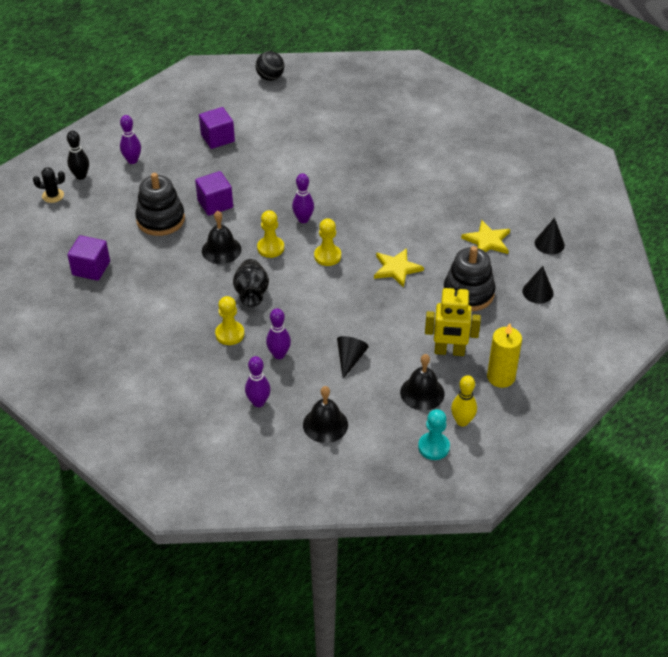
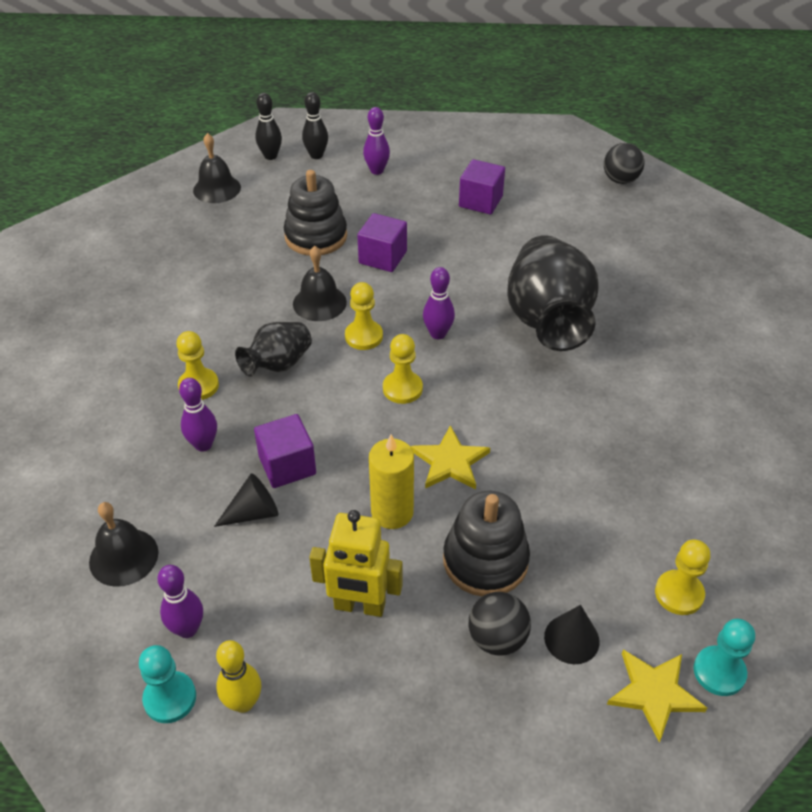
camera: 50 degrees right, 0 degrees up
(53, 196) = (270, 156): black cactus -> black bowling pin
(91, 268) = (198, 235): purple cube -> purple cube (287, 465)
(258, 402) = (112, 473): purple bowling pin -> purple bowling pin (187, 629)
(342, 175) = (547, 321): none -> black vase
(422, 393) = (258, 623): black bell -> black bell (217, 189)
(449, 351) = (359, 606): yellow robot -> yellow robot turned 45 degrees counterclockwise
(487, 241) = (602, 521): yellow star -> yellow star (654, 693)
(501, 377) = (365, 697): yellow candle -> yellow candle (392, 512)
(514, 315) = (497, 638): none -> black ball
(549, 244) = (679, 594): black cone -> yellow pawn
(597, 259) = (719, 672): none -> turquoise pawn

